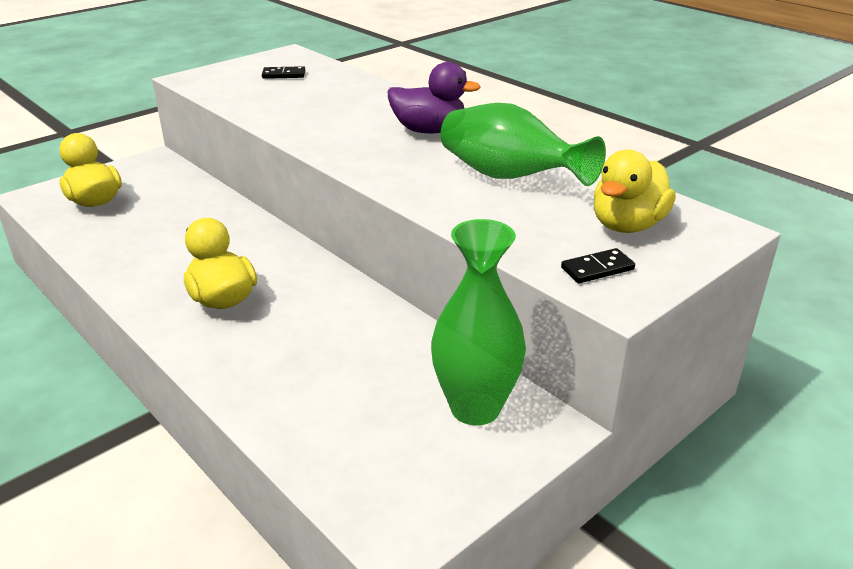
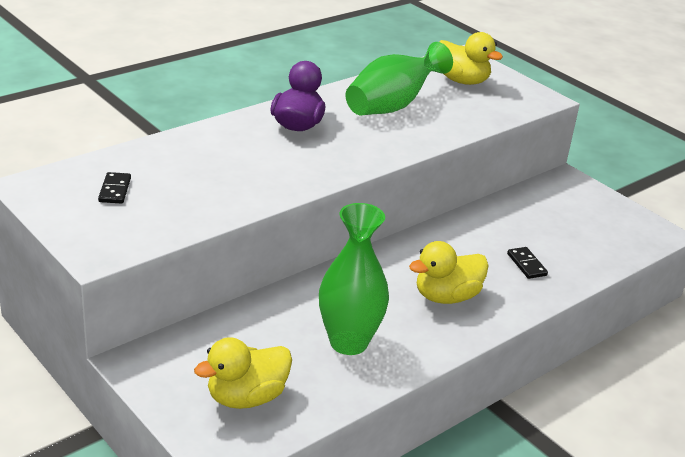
camera: 90 degrees left, 0 degrees up
(475, 408) = (557, 199): green vase -> green vase (348, 342)
(597, 269) = (516, 98): black domino -> black domino (526, 264)

